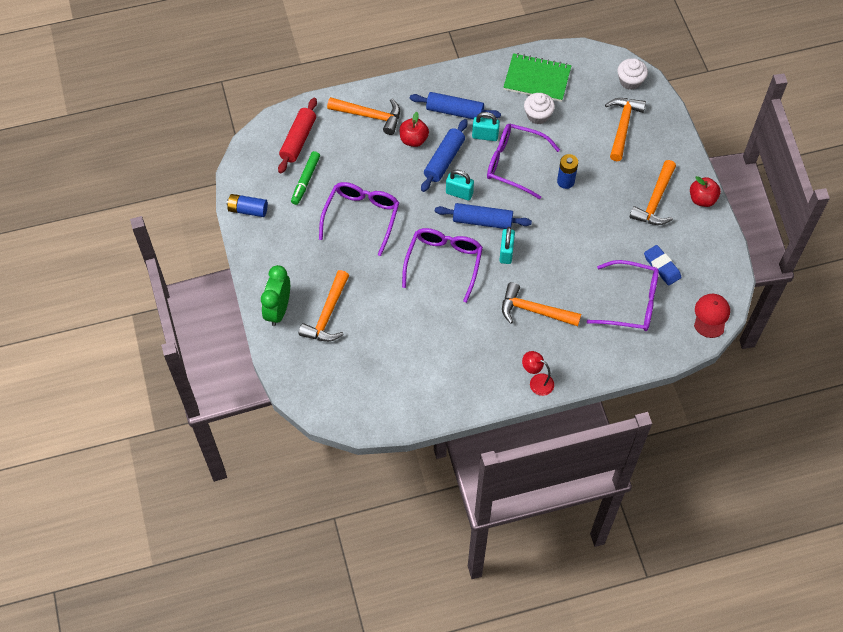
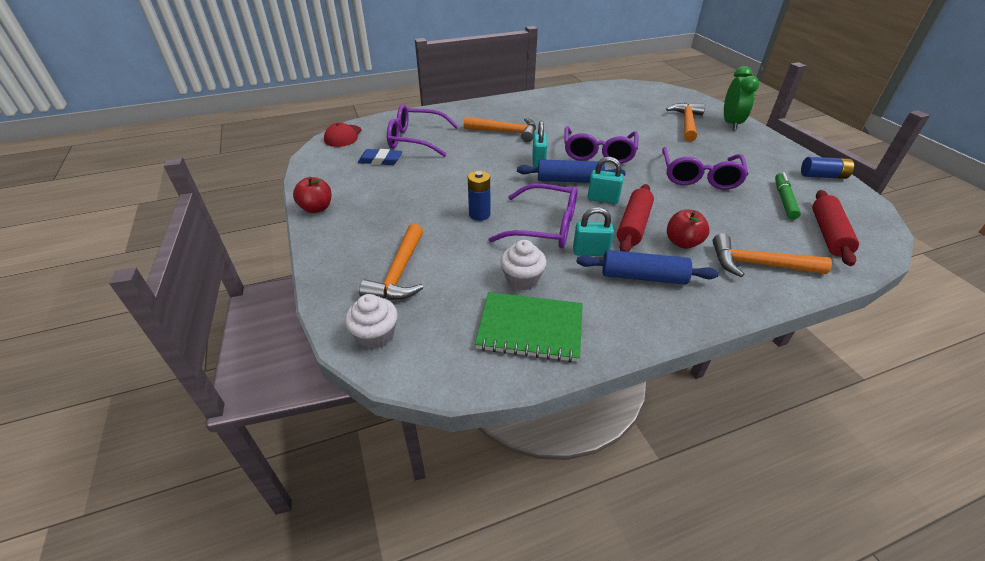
camera: 175 degrees right, 20 degrees down
(444, 160) = (633, 225): blue rolling pin -> red rolling pin
(536, 382) = (499, 103): red lamp -> none
(655, 201) = (374, 204): orange hammer -> none
(662, 266) = (380, 160): blue eraser -> blue eraser turned 45 degrees counterclockwise

